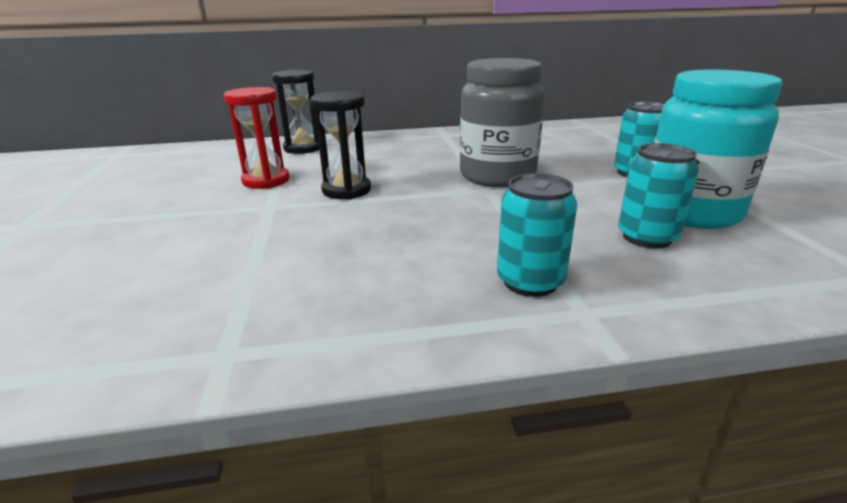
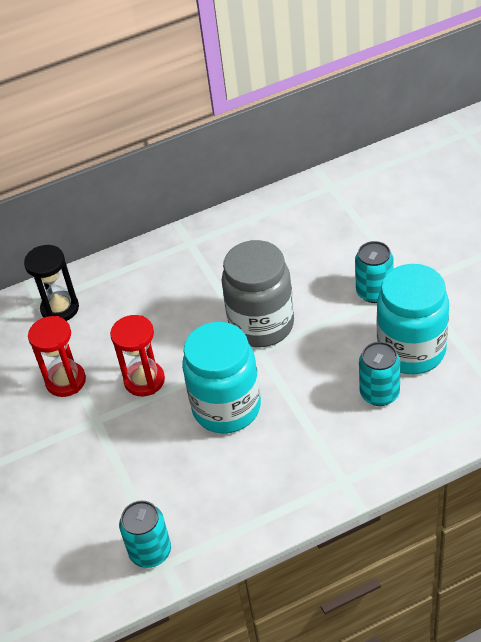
camera: 10 degrees left, 20 degrees up
(346, 190) = (144, 380): black hourglass -> red hourglass
(429, 219) = (226, 408): none -> turquoise jar
(530, 282) = (310, 462): turquoise can -> turquoise can (150, 552)

